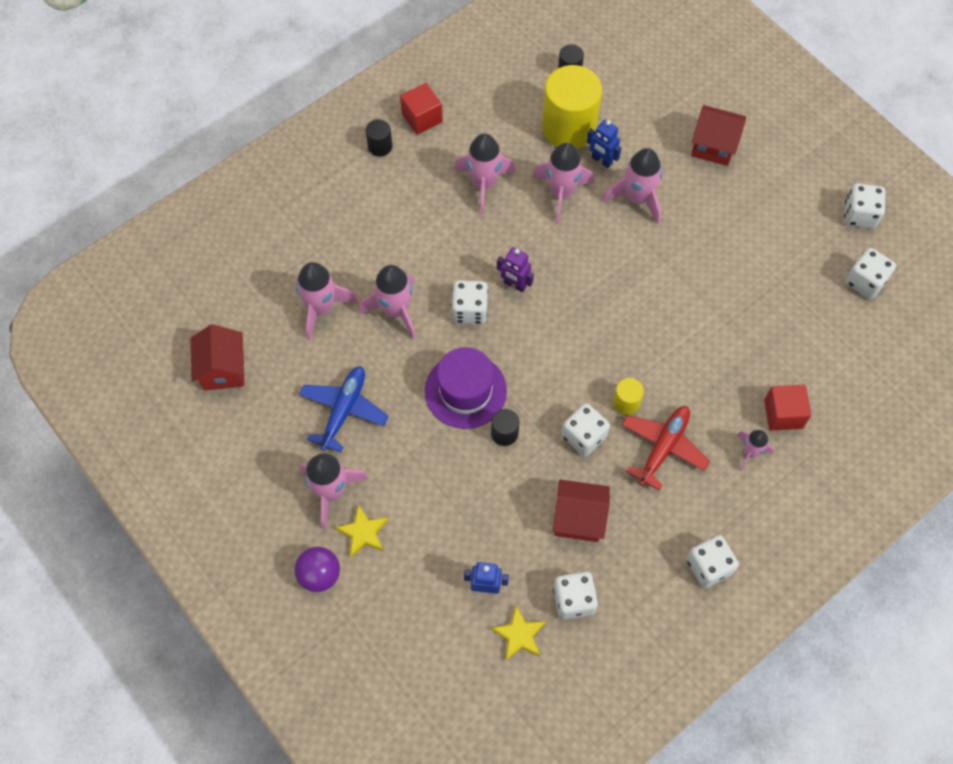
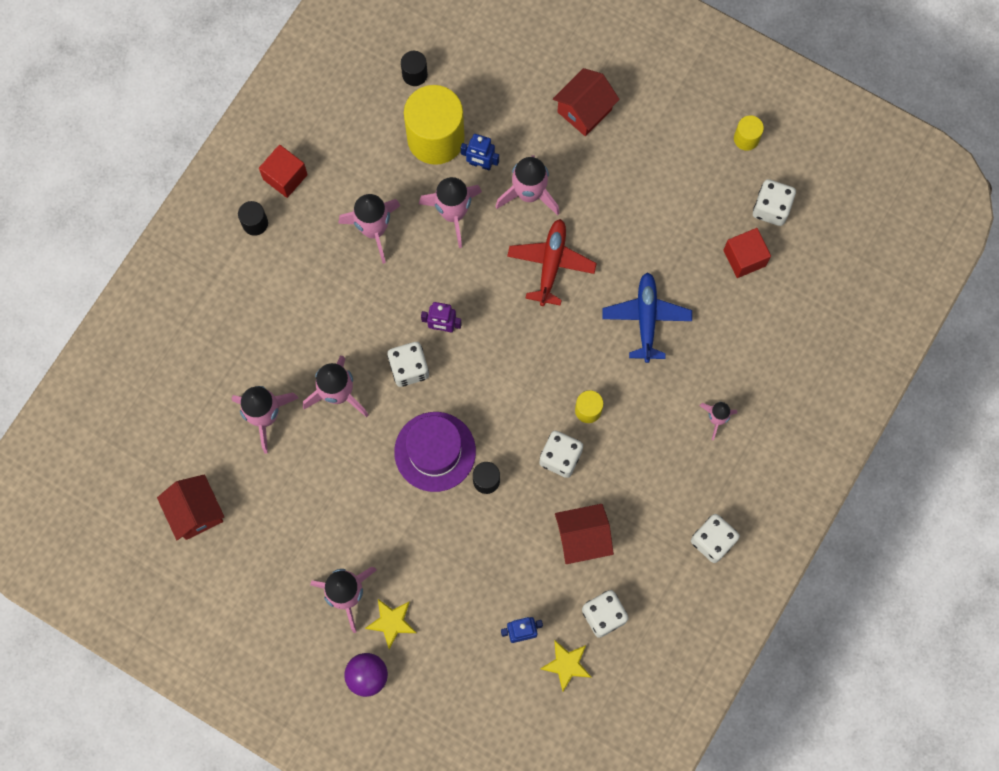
camera: 20 degrees left, 10 degrees up
(343, 410) = (327, 512): blue plane -> blue plane (646, 318)
(663, 447) = (636, 442): red plane -> red plane (551, 264)
(713, 146) = (584, 111): red house -> red house turned 45 degrees counterclockwise
(783, 414) = (734, 370): red cube -> red cube (744, 258)
(859, 215) = (746, 138): white dice -> yellow cylinder

